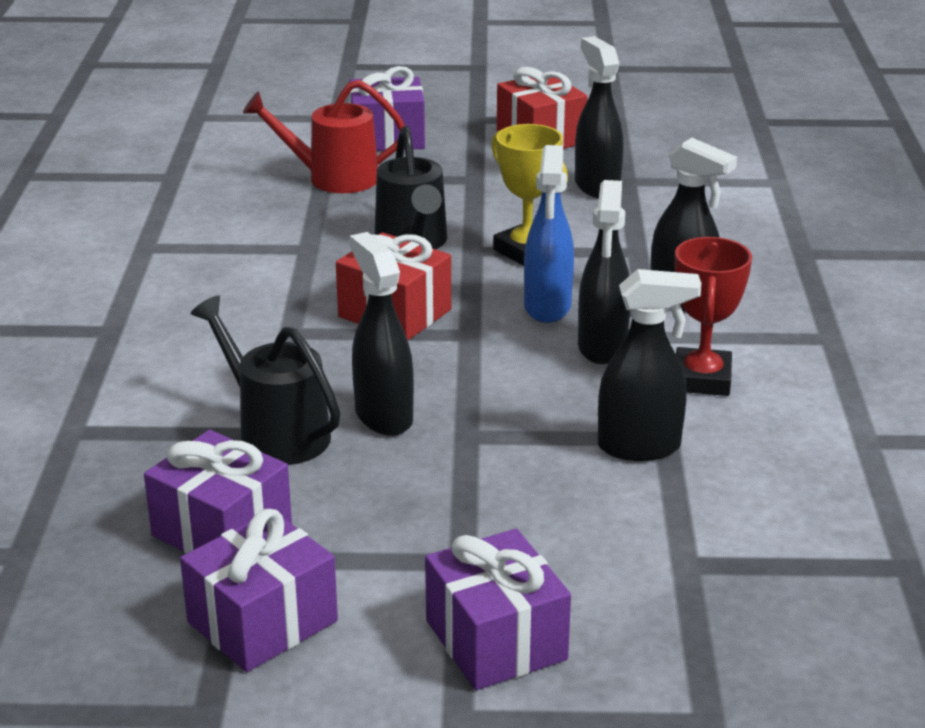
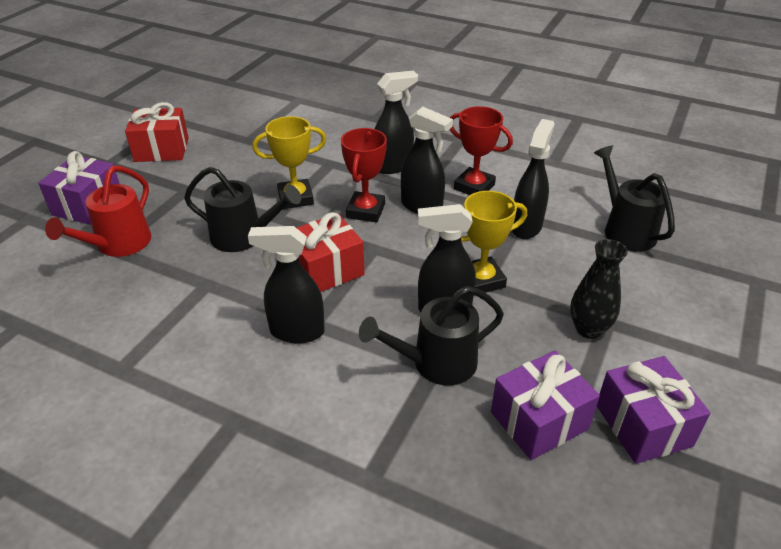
camera: 65 degrees left, 10 degrees up
(432, 545) = (588, 329): none -> black vase
(470, 433) = (481, 280): none -> yellow trophy
(496, 640) = (682, 331): purple gift -> none
(547, 307) = (365, 211): blue spray bottle -> red trophy
(596, 186) = (244, 151): black spray bottle -> black spray bottle (296, 331)
(728, 548) = (625, 229): none -> black watering can

